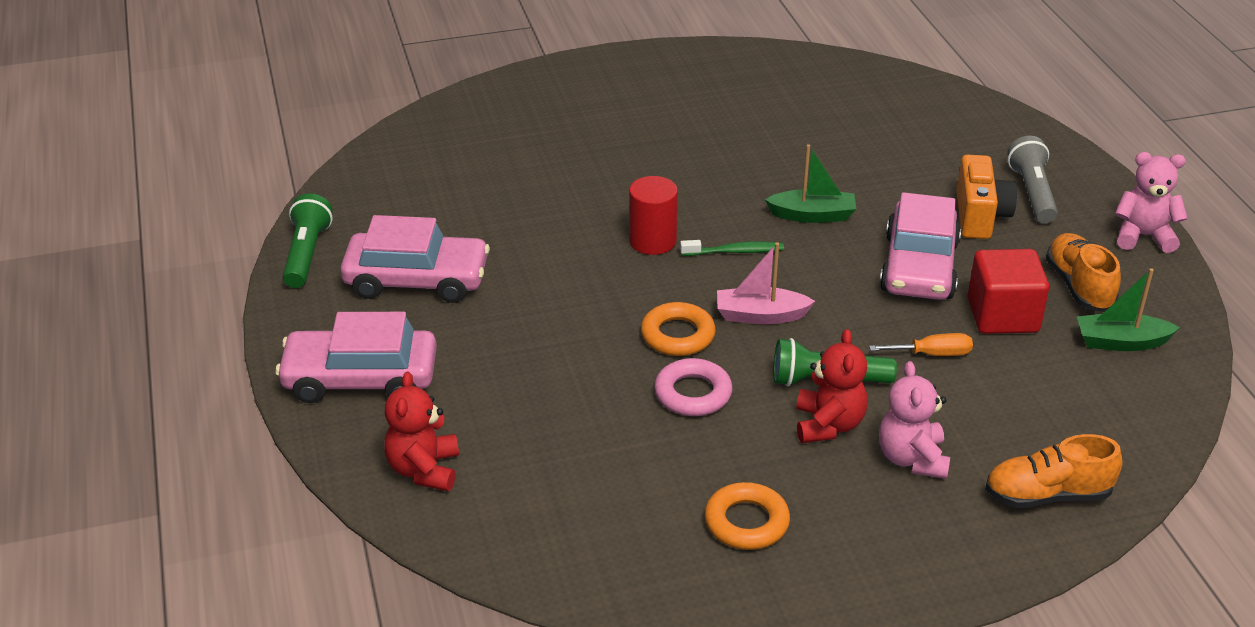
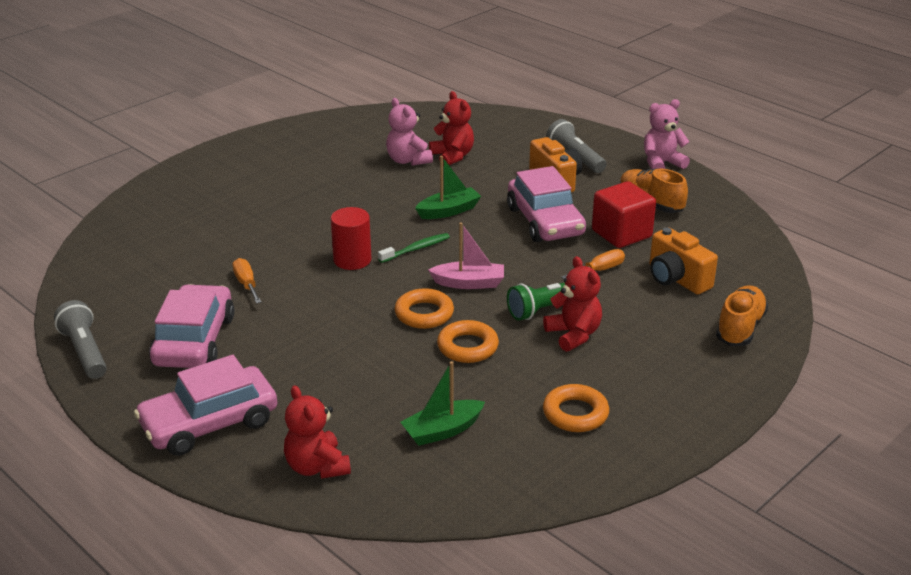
camera: 30 degrees left, 5 degrees down
(307, 254) = (85, 352): green flashlight -> grey flashlight
(417, 280) = (194, 341): pink car -> pink car turned 60 degrees counterclockwise
(518, 232) = (246, 284): none -> orange screwdriver
(693, 394) = (467, 347): pink ring -> orange ring
(760, 315) = (469, 283): pink boat -> pink boat turned 150 degrees counterclockwise
(877, 145) = (452, 156): none -> red teddy bear
(912, 459) = (643, 336): pink teddy bear -> pink teddy bear (408, 160)
(1022, 400) = (676, 279): none -> orange camera
(1047, 495) = (740, 328): orange shoe -> orange shoe turned 150 degrees clockwise
(1120, 342) = (702, 227): green boat -> green boat (442, 431)

